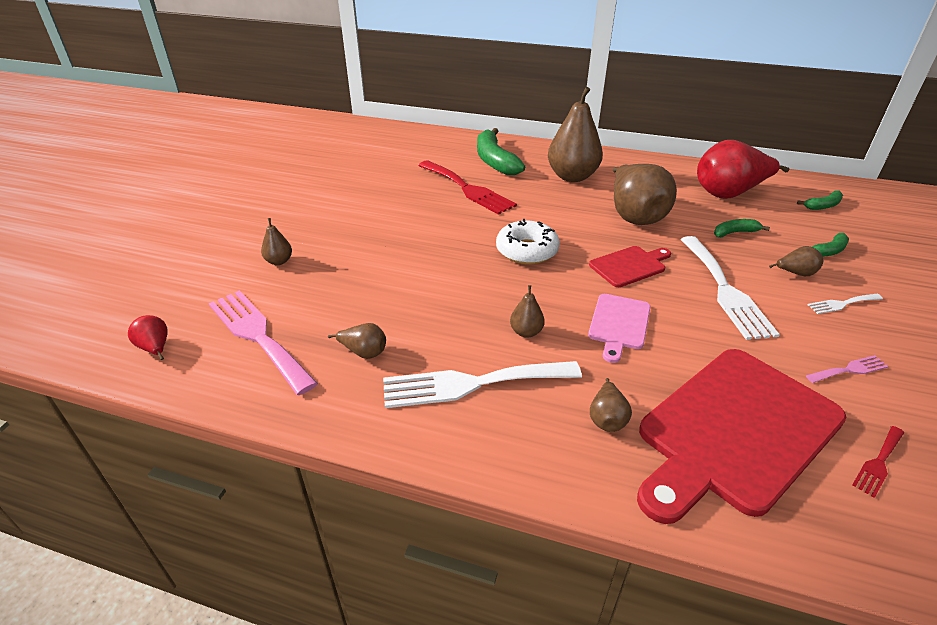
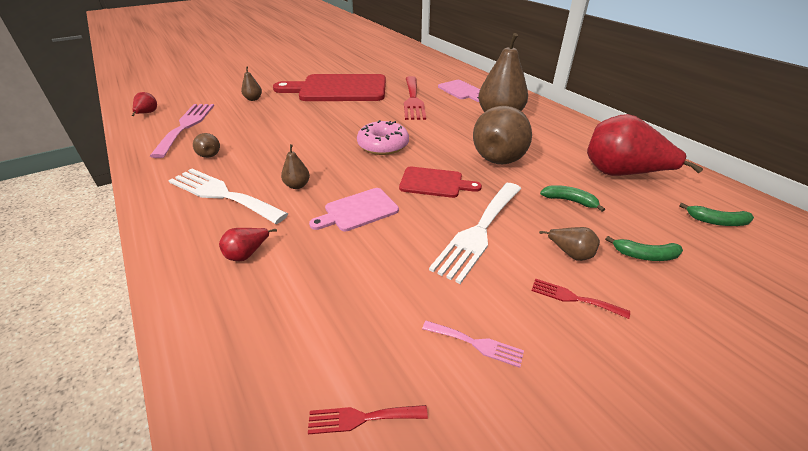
camera: 40 degrees right, 0 degrees up
(494, 161) = (461, 91): green banana -> pink cutting board
(527, 251) = (383, 145): white donut -> pink donut
(607, 419) = (247, 254): brown pear -> red pear
(735, 431) = (303, 315): red cutting board -> red cutting board (339, 89)
(842, 304) = (573, 298): white fork -> red fork

